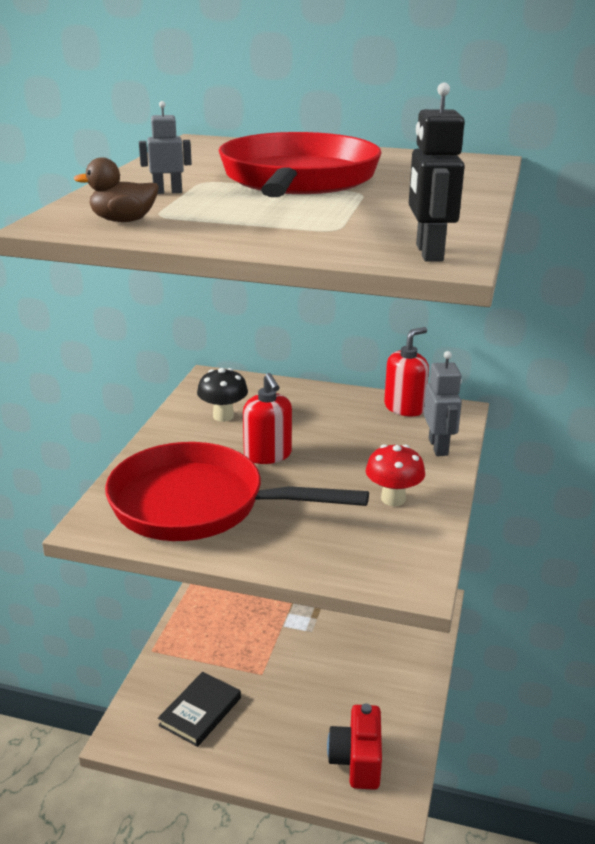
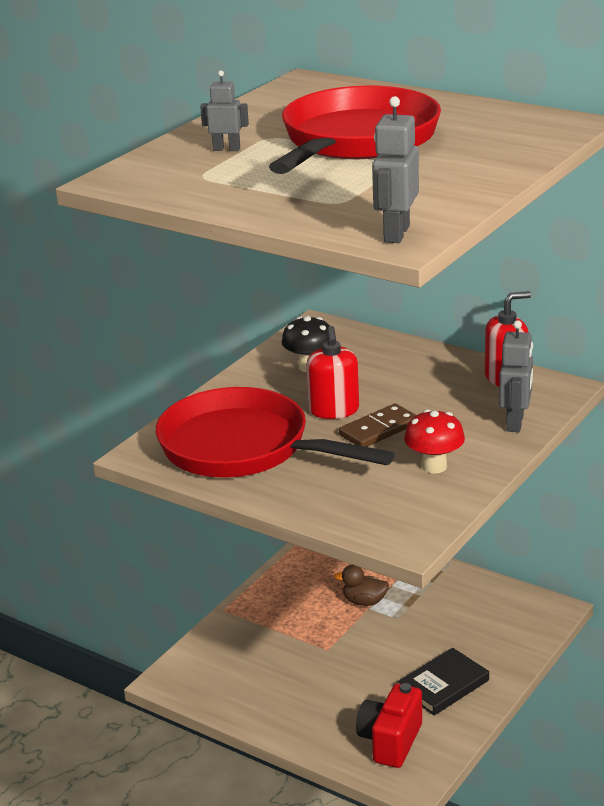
camera: 20 degrees right, 0 degrees up
(123, 221) = (168, 181): brown duck -> brown duck (364, 601)
(200, 711) = (252, 672): black book -> black book (443, 685)
(320, 468) = (379, 429): none -> brown domino
(428, 253) = (396, 234): black robot -> grey robot

